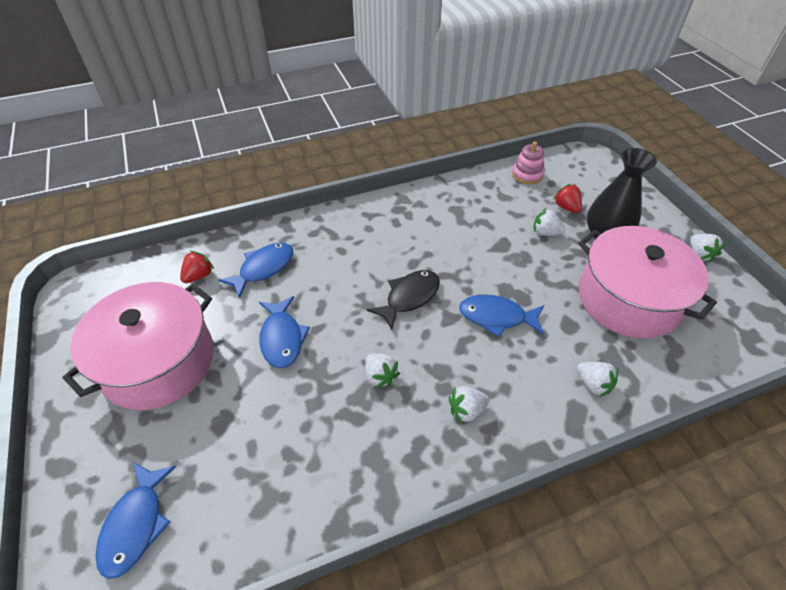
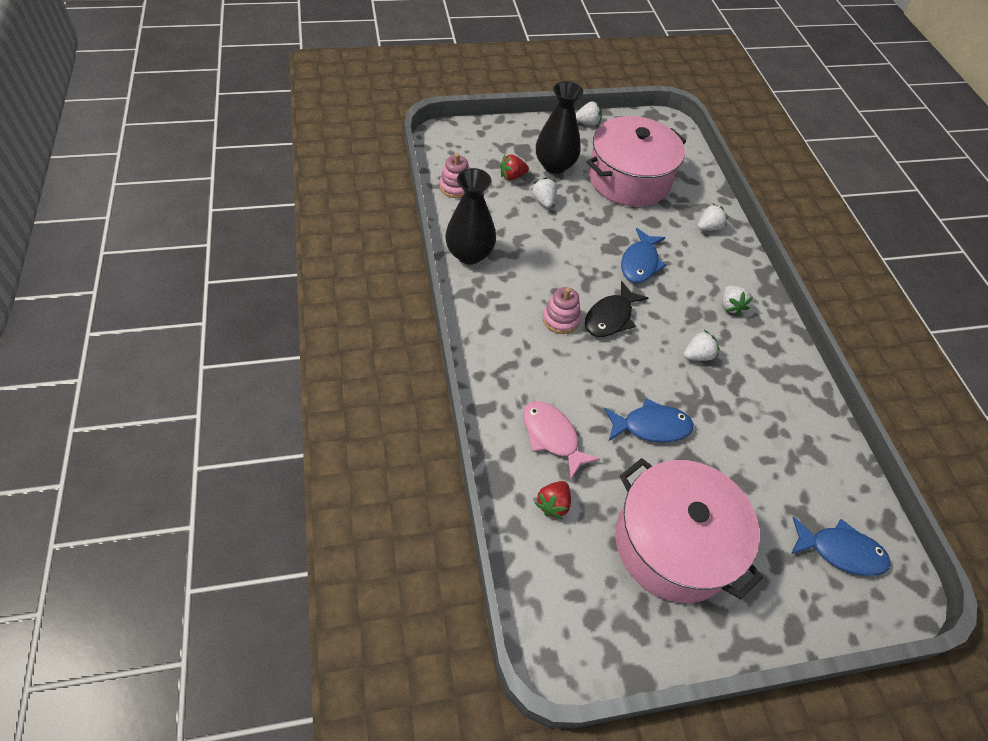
camera: 85 degrees left, 5 degrees up
(199, 276) = (553, 504): red strawberry -> red strawberry turned 105 degrees counterclockwise
(263, 268) = (552, 436): blue fish -> pink fish
(394, 261) = (561, 319): none -> pink stacking toy
(409, 297) = (610, 317): black fish -> black fish turned 105 degrees counterclockwise
(448, 194) = (469, 254): none -> black vase
(545, 233) = (543, 201): white strawberry -> white strawberry turned 135 degrees clockwise

